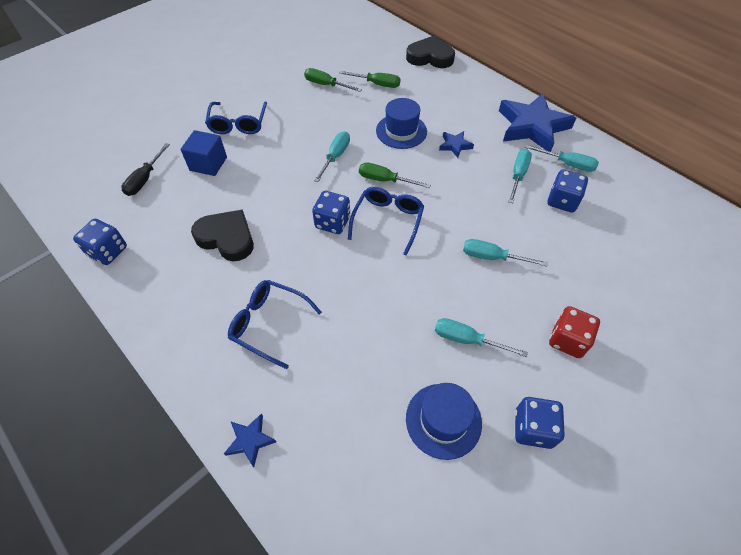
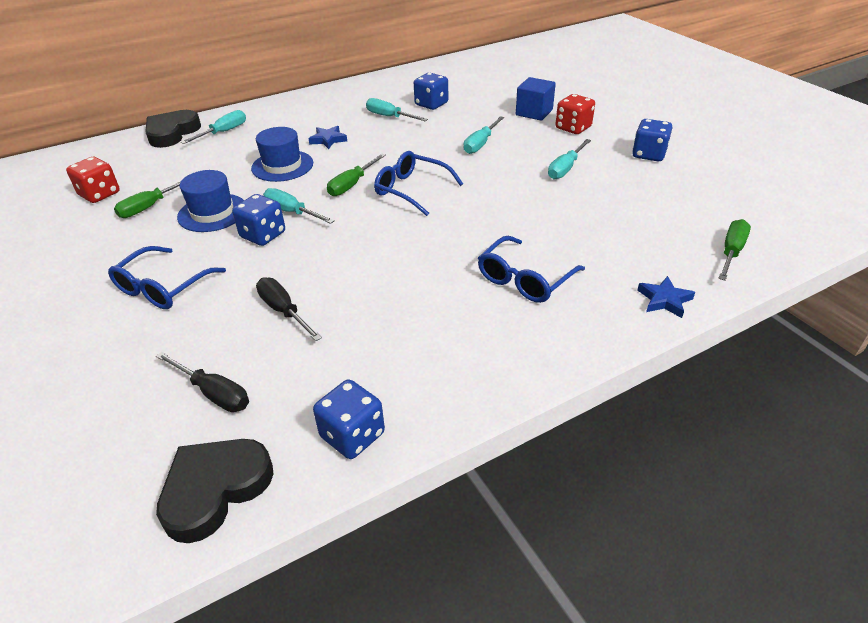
camera: 75 degrees left, 15 degrees down
(208, 164) = (228, 320): blue cube -> blue cube (534, 112)
(219, 187) = (284, 311): none -> black screwdriver
(227, 238) = (382, 307): black heart -> black heart (215, 489)
(238, 124) = (163, 287): blue glasses -> blue glasses turned 105 degrees clockwise
(332, 222) = (396, 224): blue dice -> blue dice (263, 235)
(335, 57) = (99, 194): none -> red dice
(377, 84) = (186, 171): green screwdriver -> green screwdriver (731, 252)
(443, 420) = (642, 190): blue hat -> blue hat (212, 213)
(532, 127) = (331, 100): blue star -> none
(567, 164) = (389, 94): turquoise screwdriver -> turquoise screwdriver (223, 132)

